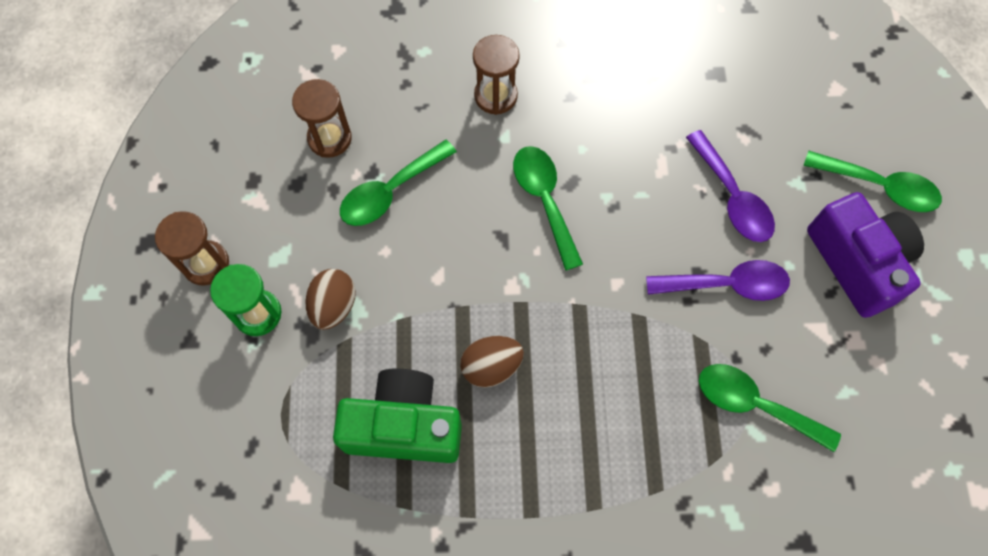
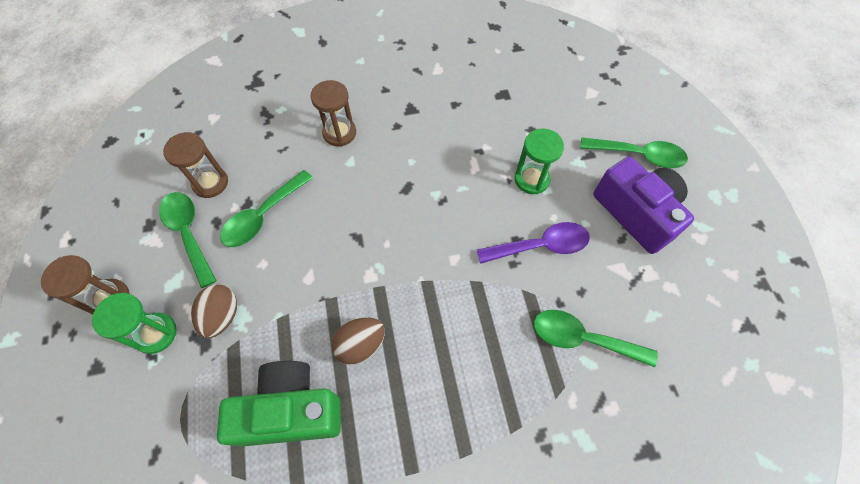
camera: 10 degrees left, 5 degrees down
(545, 201) = (387, 204): green spoon -> green spoon (189, 233)
(732, 197) = (531, 179): purple spoon -> green hourglass

